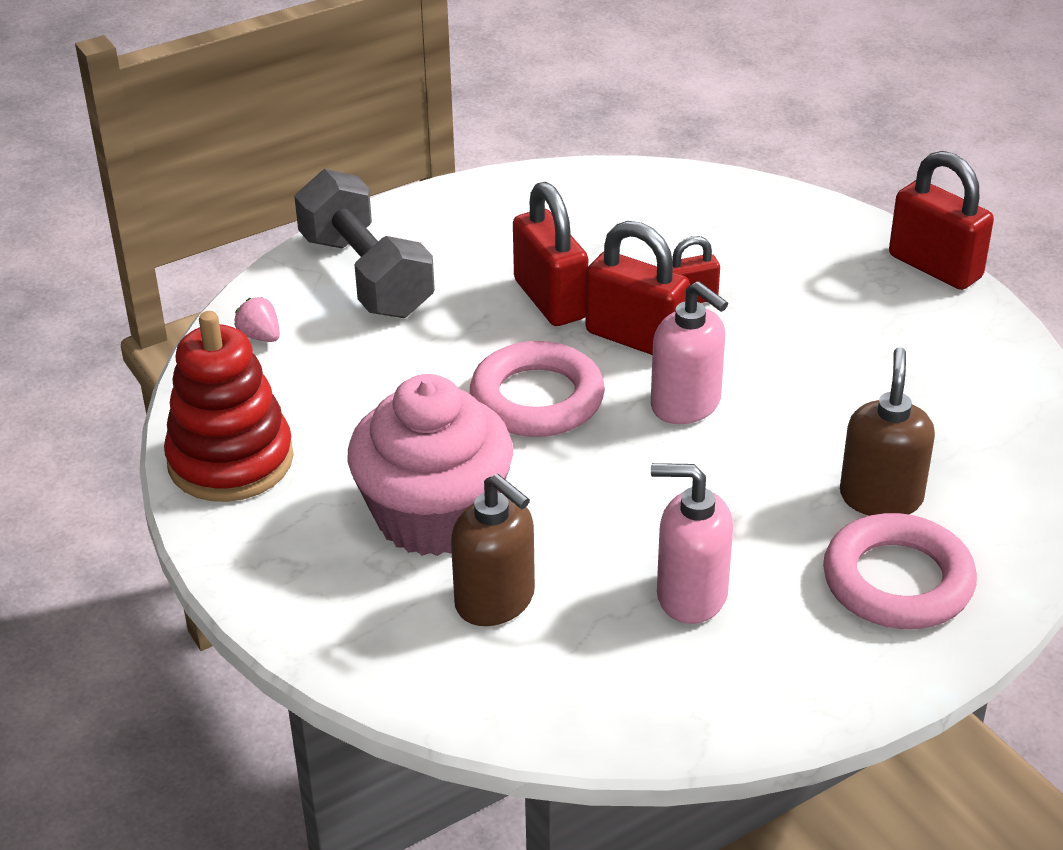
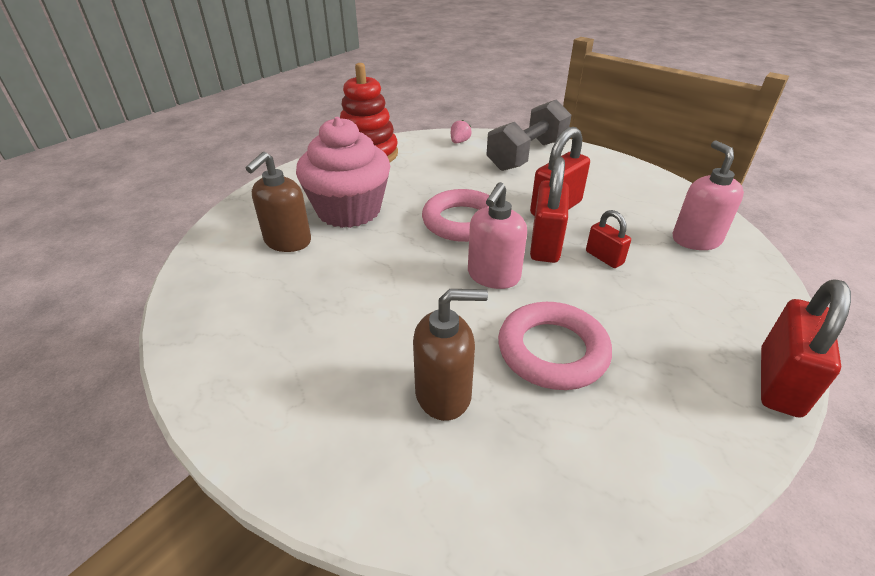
camera: 70 degrees right, 0 degrees up
(691, 595) = (307, 312): pink soap dispenser -> pink soap dispenser (695, 240)
(897, 581) = (346, 421): pink ring -> pink ring (552, 351)

